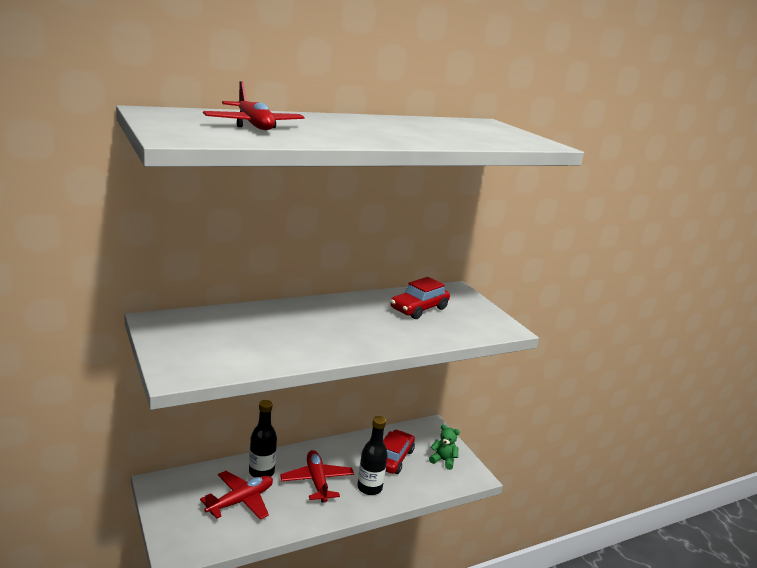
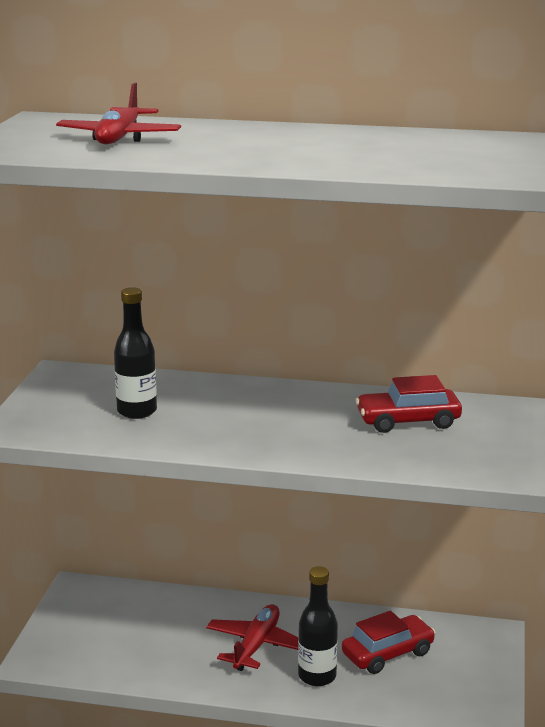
camera: 40 degrees right, 0 degrees up
(240, 501) = (146, 635): red plane -> none
(261, 472) = (200, 613): black bottle -> black bottle (137, 411)
(443, 460) = (461, 681): green teddy bear -> none

